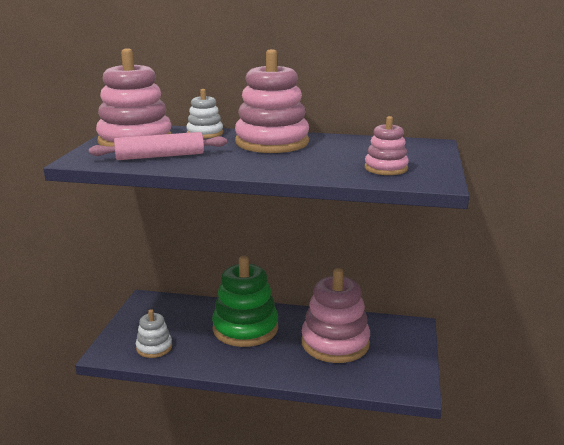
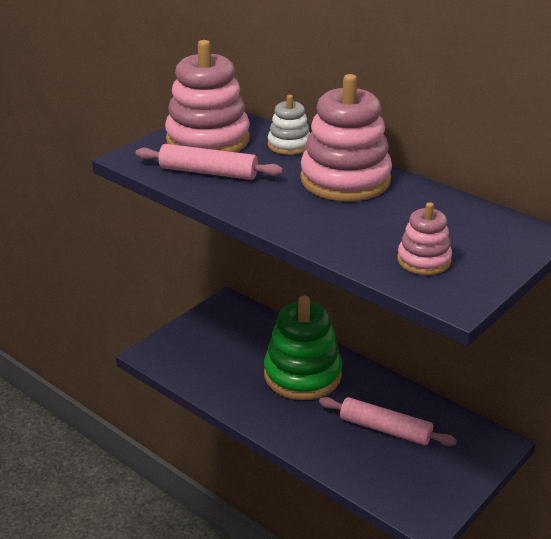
camera: 30 degrees right, 10 degrees up
(154, 347) = (197, 364): white stacking toy -> none
(335, 343) = (385, 429): pink stacking toy -> pink rolling pin

